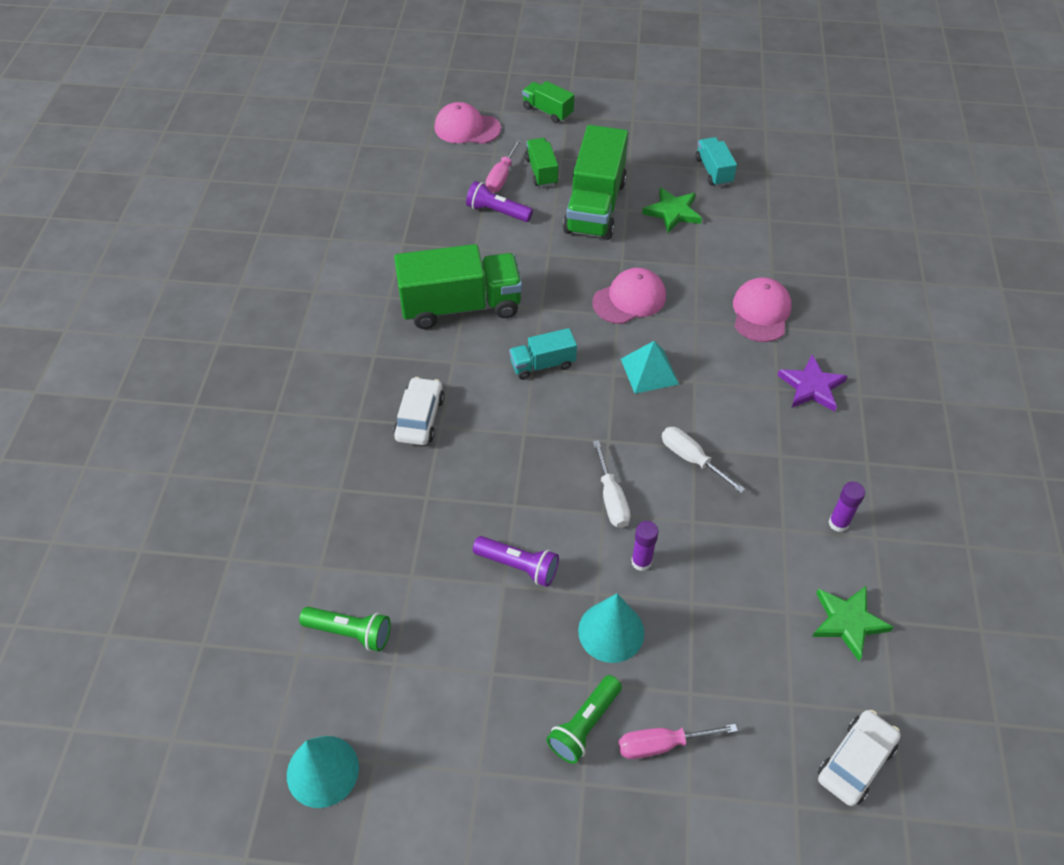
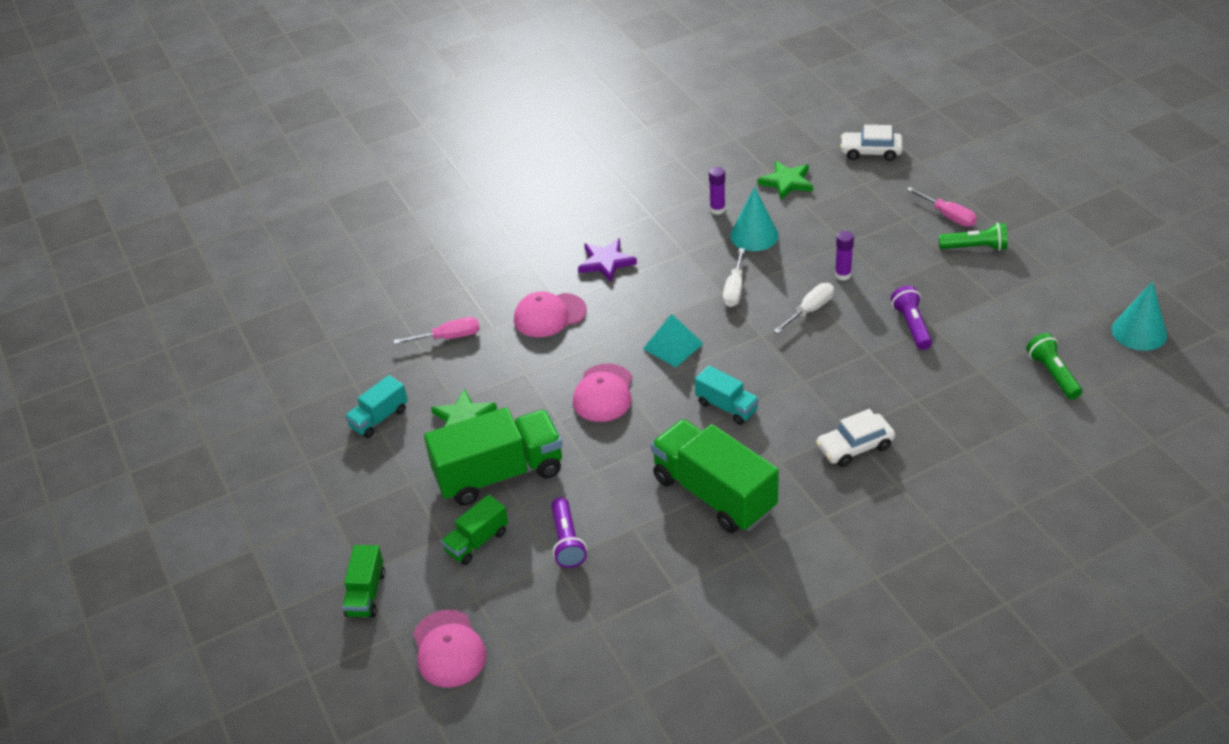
camera: 120 degrees left, 10 degrees down
(501, 177) = (510, 569): pink screwdriver -> pink screwdriver (448, 337)
(611, 631) = (906, 265): turquoise cone -> turquoise cone (754, 235)
(629, 299) = (603, 393): pink cap -> pink cap turned 105 degrees counterclockwise

